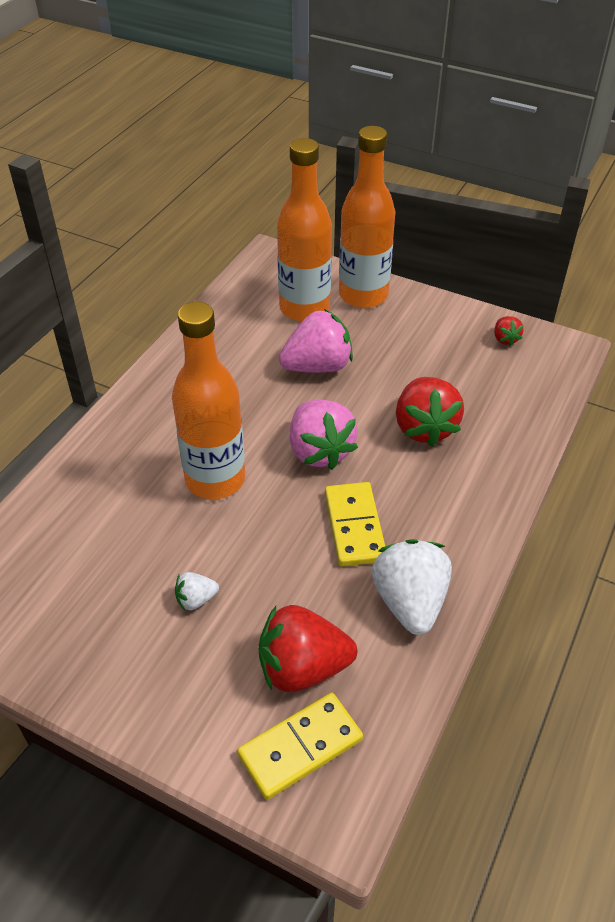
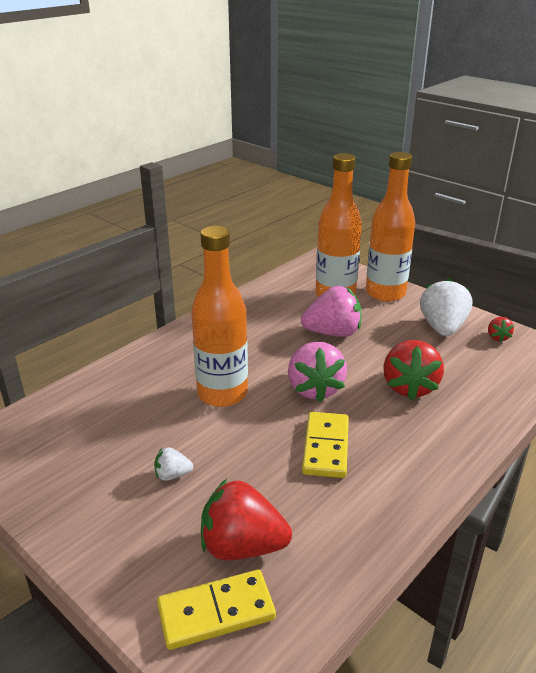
camera: 15 degrees right, 15 degrees down
(410, 601) = (356, 514): white strawberry -> white strawberry (442, 328)

